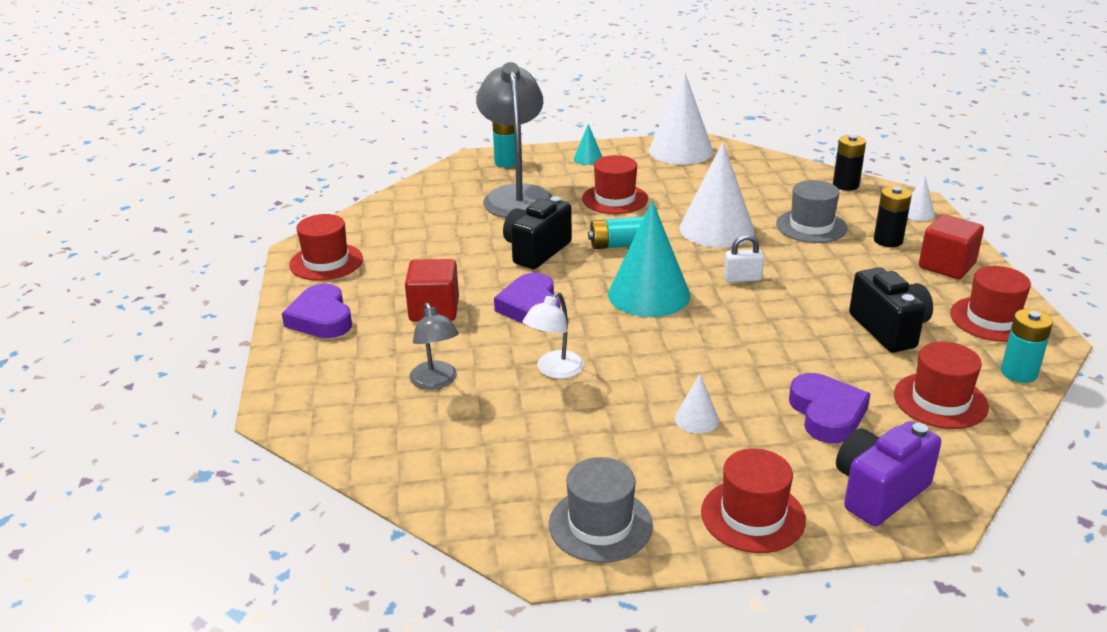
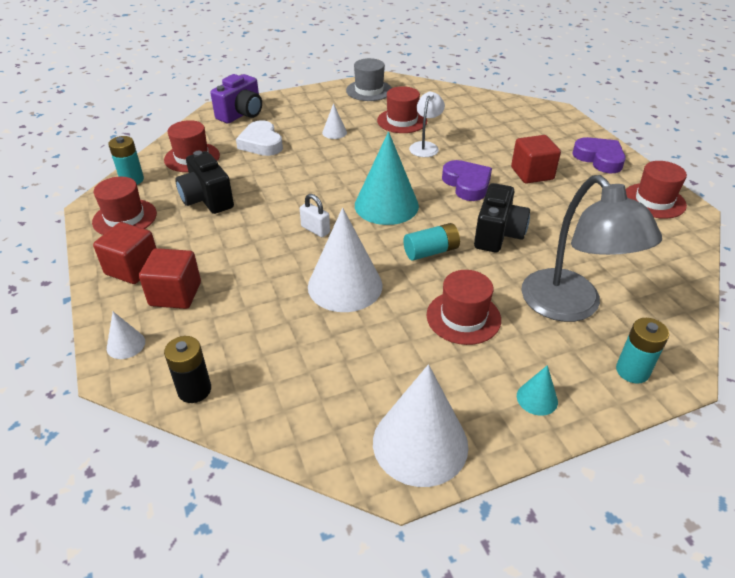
camera: 165 degrees right, 10 degrees up
(436, 382) = (489, 133): grey lamp -> none
(742, 278) = (315, 230): white padlock -> white padlock turned 60 degrees clockwise
(752, 516) = (302, 100): red hat -> red hat (402, 121)
(811, 226) = (249, 304): grey hat -> none
(827, 413) = (261, 143): purple heart -> white heart
(888, 240) = (175, 294): black battery -> red cube

